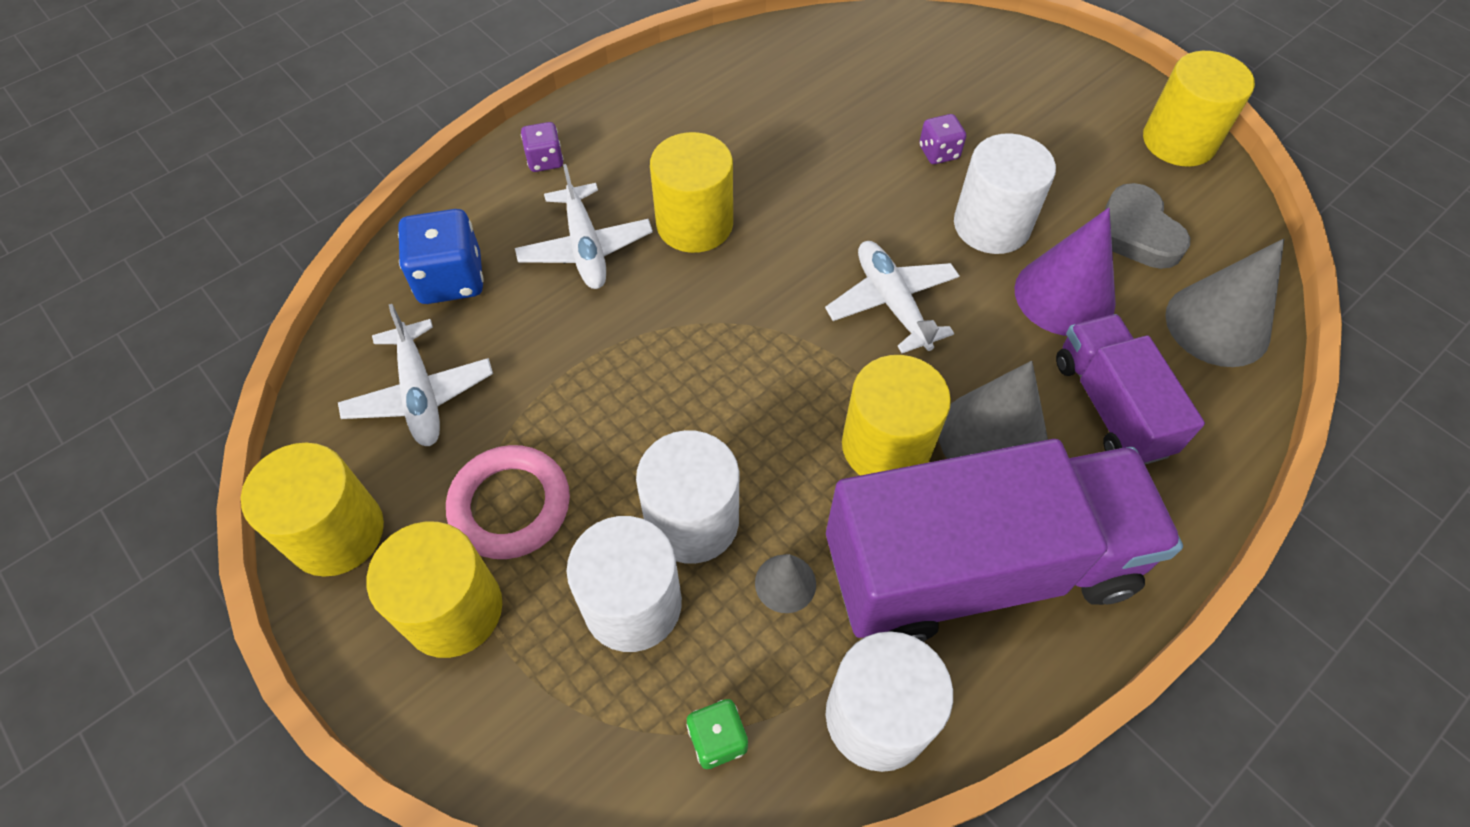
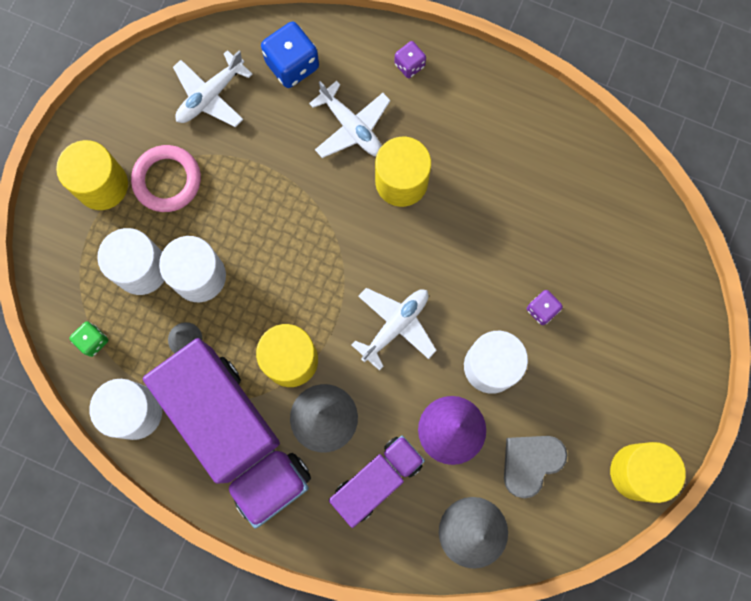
camera: 65 degrees right, 20 degrees up
(336, 532) = (116, 105): yellow cylinder -> none
(585, 247) = (351, 127): white plane -> white plane turned 90 degrees counterclockwise

